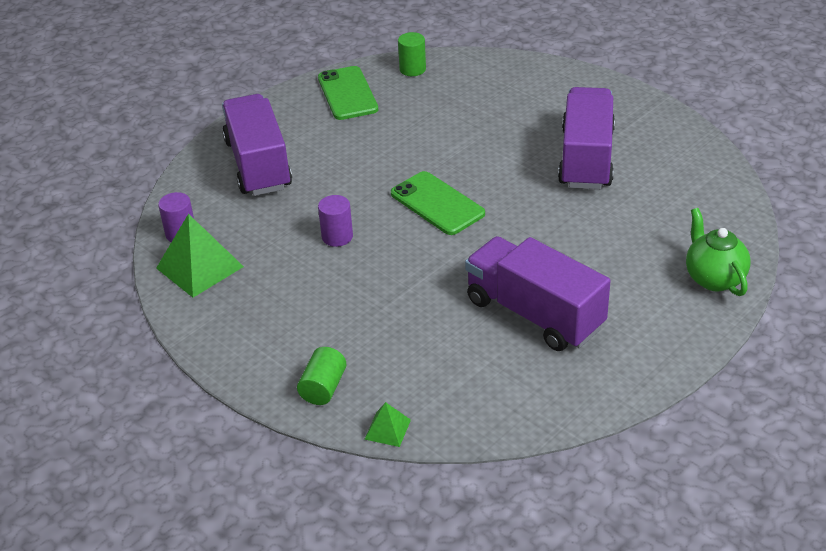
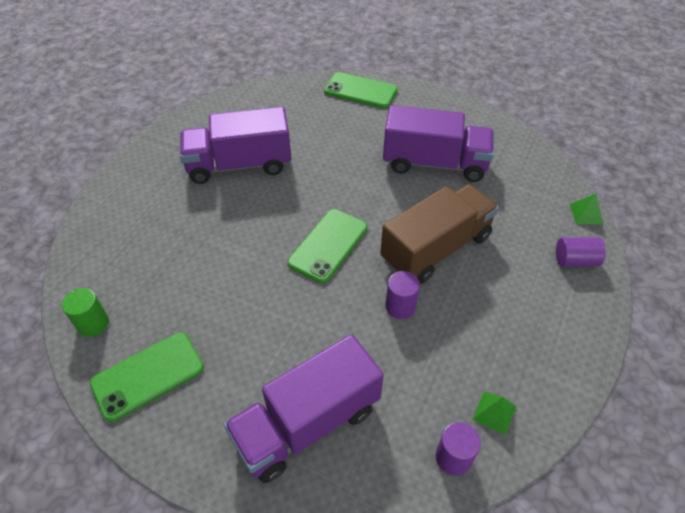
camera: 110 degrees left, 10 degrees up
(199, 267) = (494, 412): green pyramid -> green pyramid, size x0.51
(323, 388) = (575, 260): green cylinder -> purple cylinder
(396, 279) = (436, 248): none -> brown truck
(534, 314) = (434, 163): purple truck -> purple truck turned 105 degrees counterclockwise
(713, 278) = (360, 91): green teapot -> green phone

